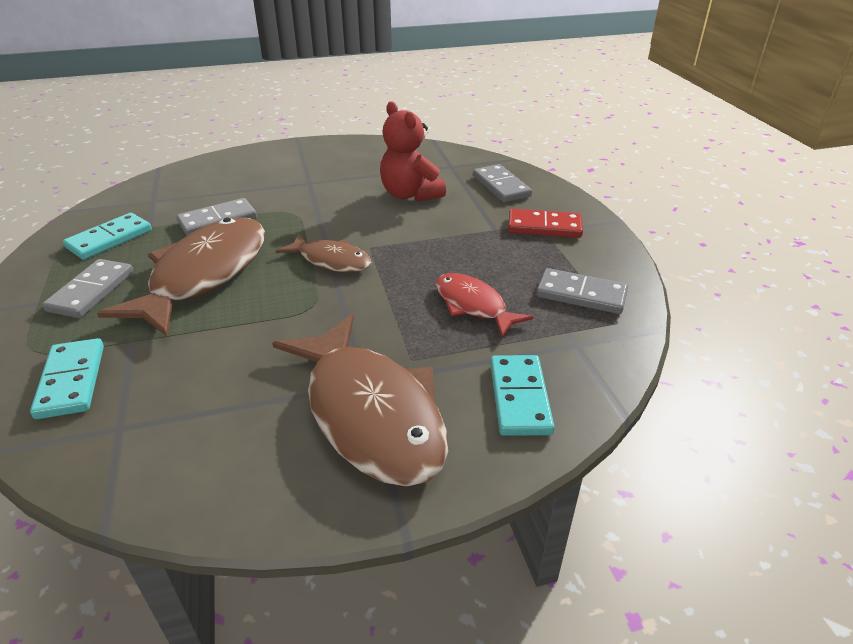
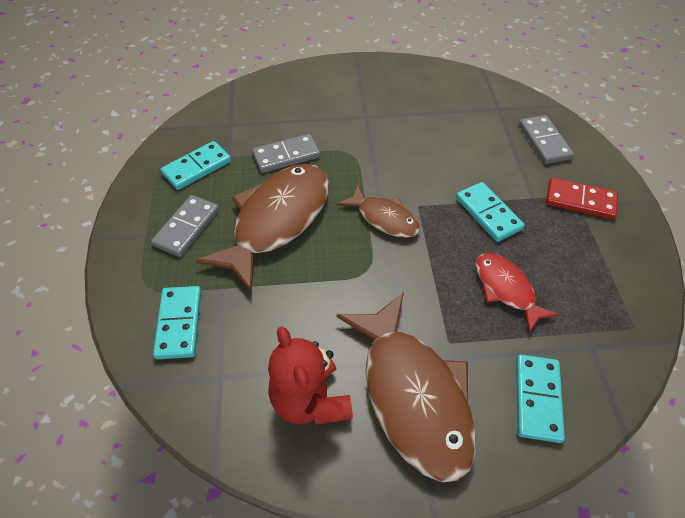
camera: 10 degrees right, 15 degrees up
(410, 194) = (458, 143): red teddy bear -> red teddy bear (310, 400)
(447, 246) = (488, 213): none -> turquoise domino
(581, 294) = (605, 290): grey domino -> none

